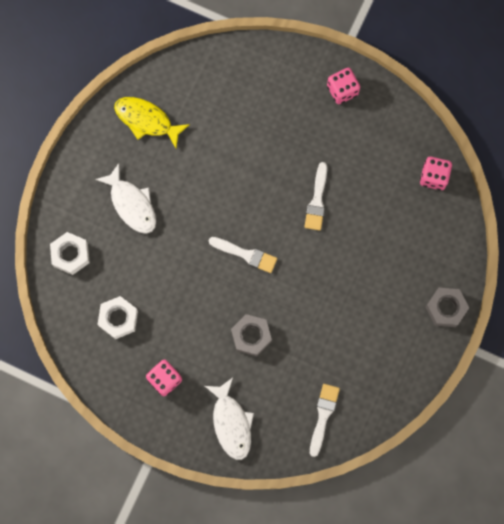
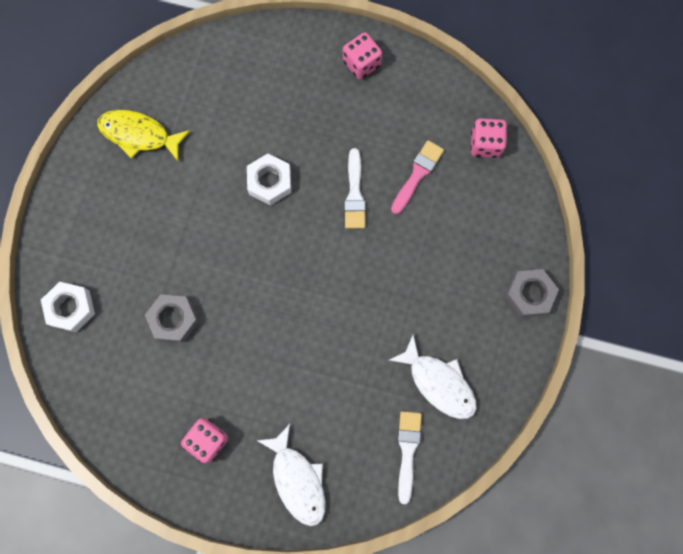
camera: 10 degrees left, 0 degrees up
(118, 318) = (140, 375): white nut -> white nut (270, 182)
(131, 204) = (136, 235): white fish -> white fish (438, 383)
(246, 254) = (281, 272): white brush -> none
(251, 336) = (304, 368): grey nut -> grey nut (173, 319)
(372, 193) = (417, 174): none -> pink brush

